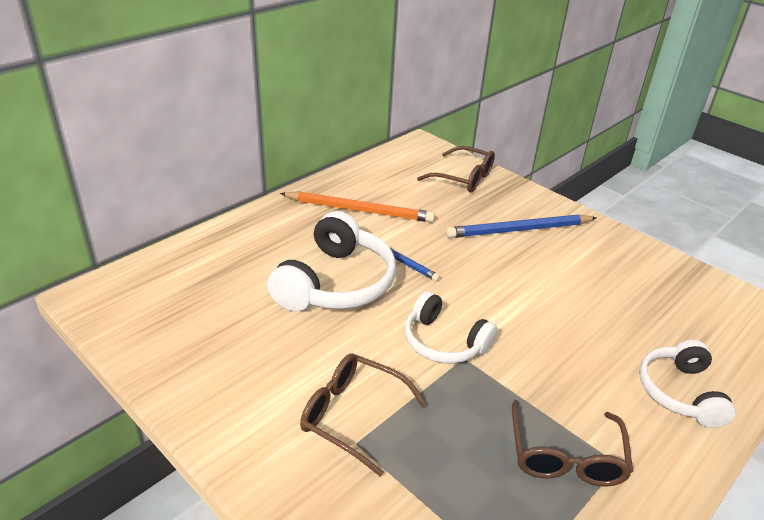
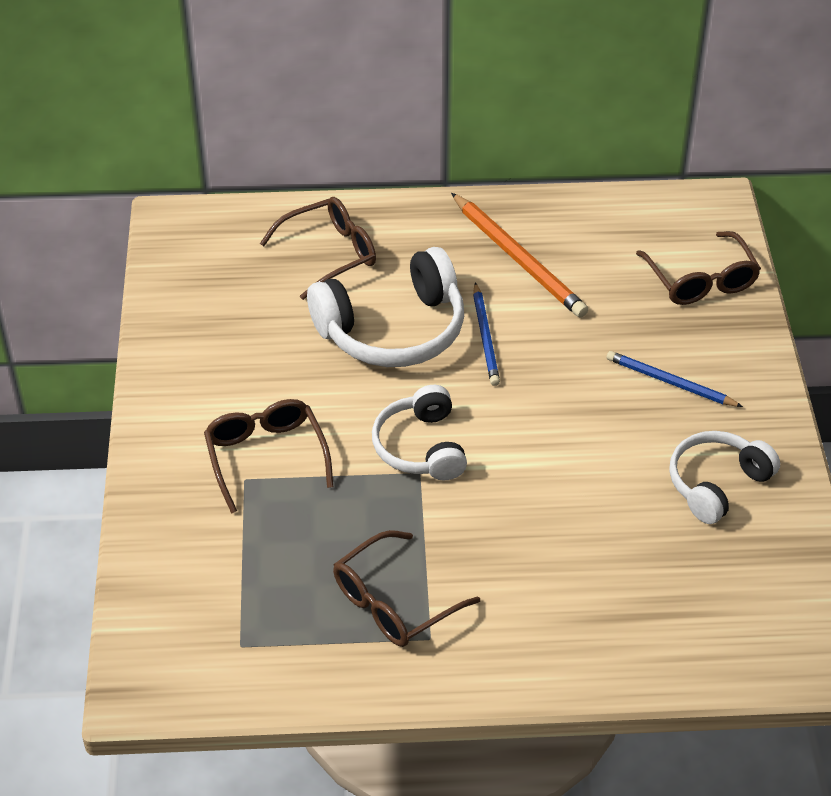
camera: 45 degrees right, 10 degrees up
(238, 262) = (328, 254): none -> brown glasses
(519, 230) = (670, 382): blue pencil -> blue pencil, size x0.63
(680, 392) = (580, 634): white headphones -> white headphones (717, 484)

